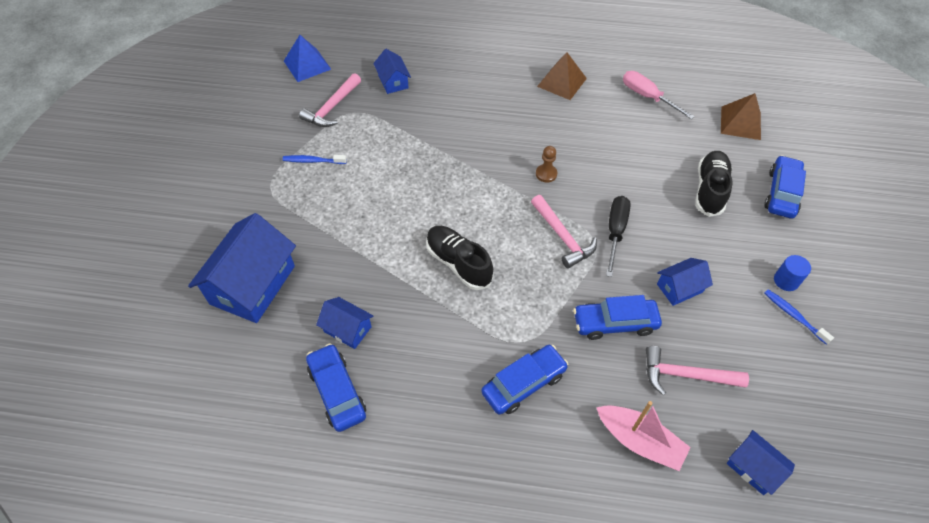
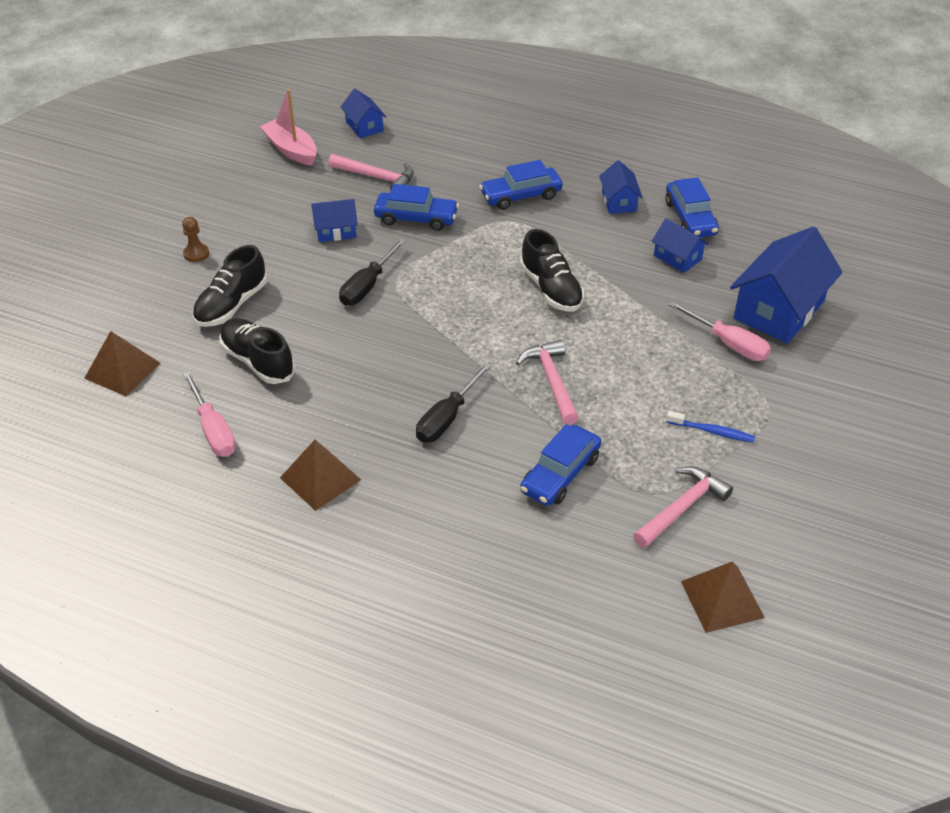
camera: 165 degrees left, 10 degrees down
(299, 239) = (728, 344): none -> pink screwdriver
(307, 65) = (722, 599): blue pyramid -> brown pyramid
(393, 81) = (580, 534): blue house -> blue house (619, 201)
(500, 134) = (447, 418): none -> black screwdriver
(546, 174) = (412, 357): brown pawn -> brown pawn (196, 254)
(562, 237) = (427, 292): pink hammer -> pink hammer (551, 381)
(639, 441) = (442, 151): pink boat -> pink boat (291, 150)
(654, 148) = (258, 361): none -> black shoe
(781, 193) = (155, 287): blue car -> blue car (560, 474)
(786, 281) = (229, 218): blue cylinder -> none
(794, 316) = (247, 195): blue toothbrush -> none

